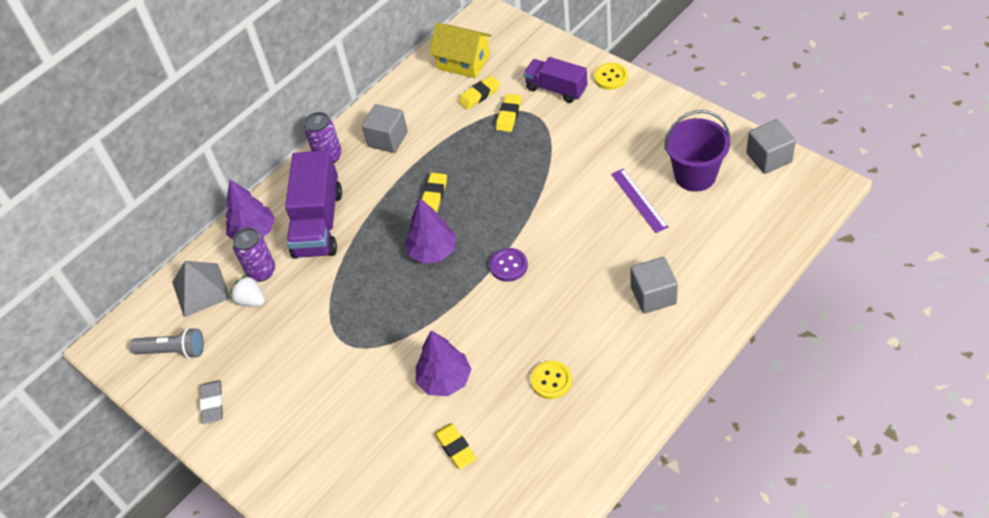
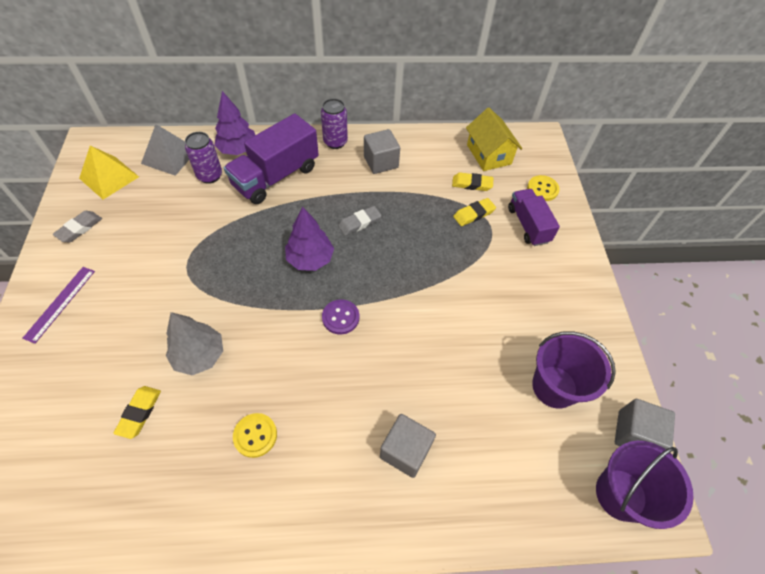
camera: 35 degrees right, 5 degrees up
(173, 351) = (109, 177): grey flashlight -> yellow pyramid
(251, 300) = (181, 187): white strawberry -> none
(434, 195) = (359, 223): yellow eraser -> grey eraser
(445, 380) = (199, 355): purple tree -> grey tree
(610, 77) = (578, 251): yellow button -> yellow button (542, 189)
(639, 200) = (488, 362): purple ruler -> purple ruler (60, 303)
(796, 197) = (620, 494): none -> purple bucket

